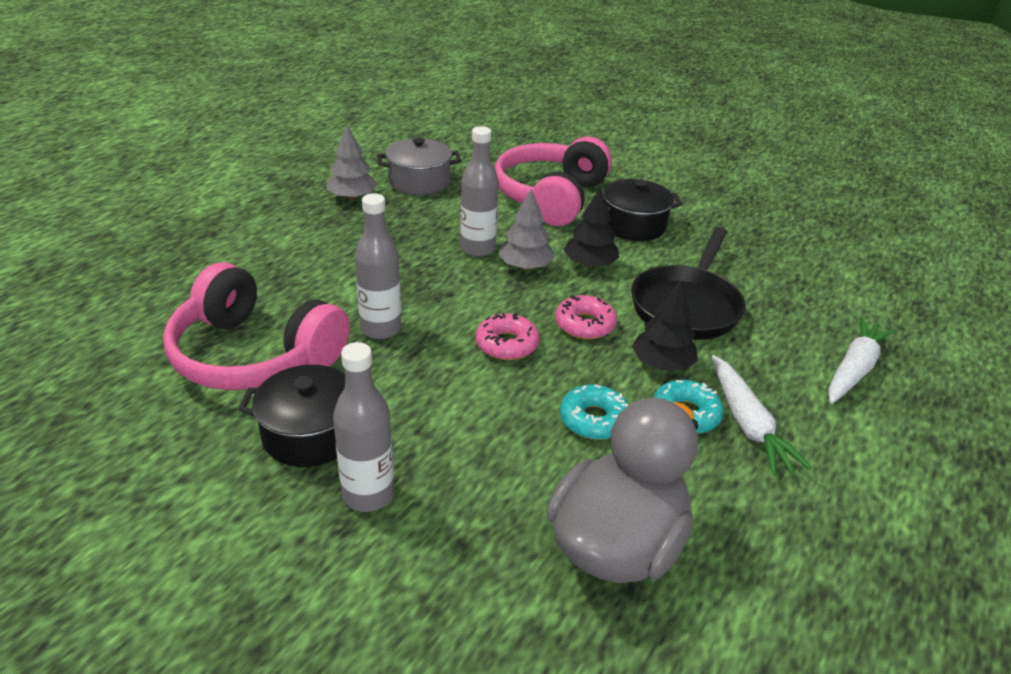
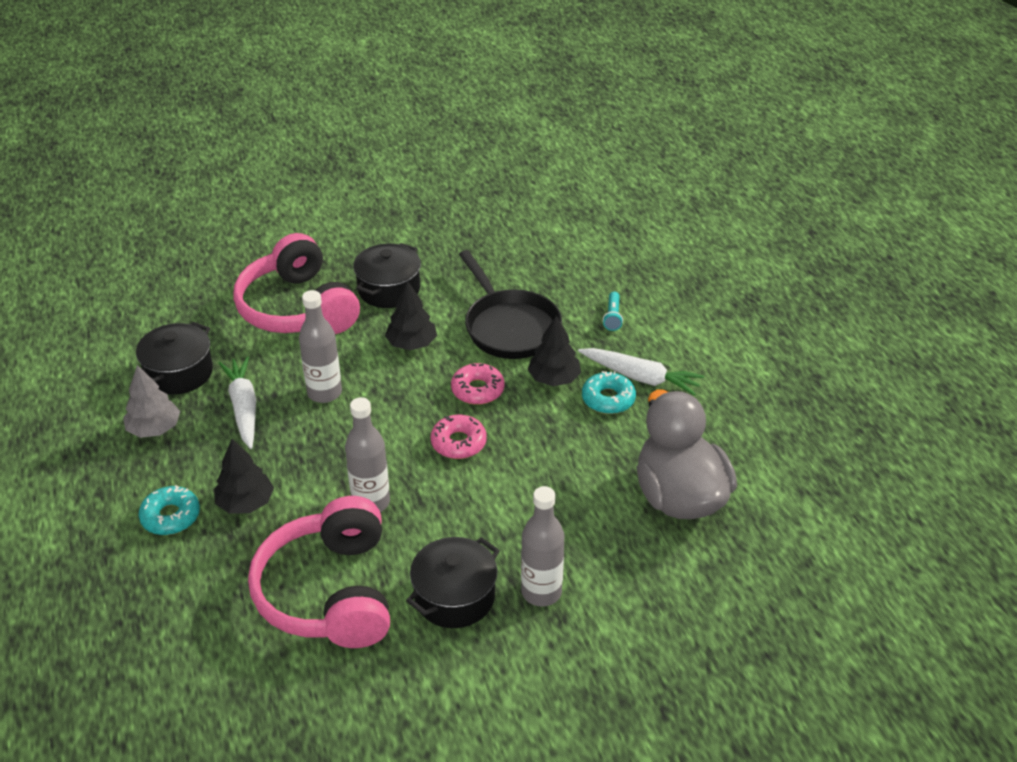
camera: 50 degrees left, 5 degrees up
(254, 355) = (329, 592): pink headphones -> pink headphones turned 105 degrees clockwise
(317, 268) = (245, 503): none -> black tree
(419, 182) = (179, 373): grey pot -> black pot
(525, 266) = (377, 379): grey tree -> none
(594, 420) = (574, 444): turquoise donut -> turquoise donut (171, 516)
(798, 363) = (612, 317): none -> turquoise flashlight
(854, 369) = (640, 297): white carrot -> white carrot (243, 407)

